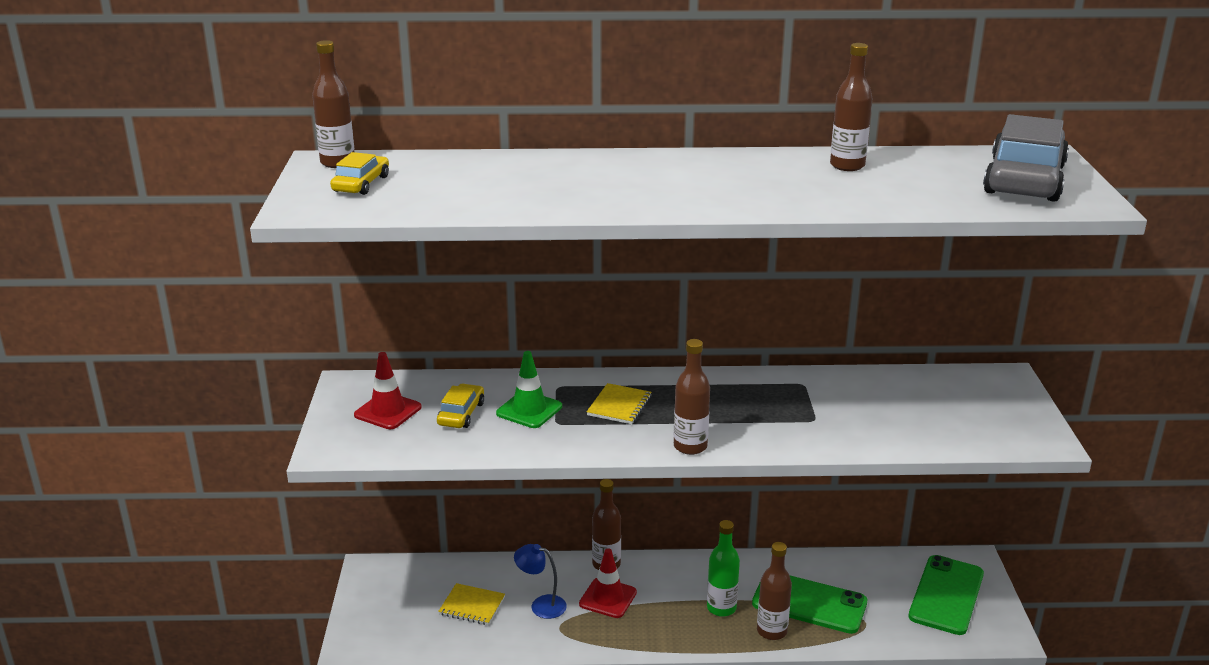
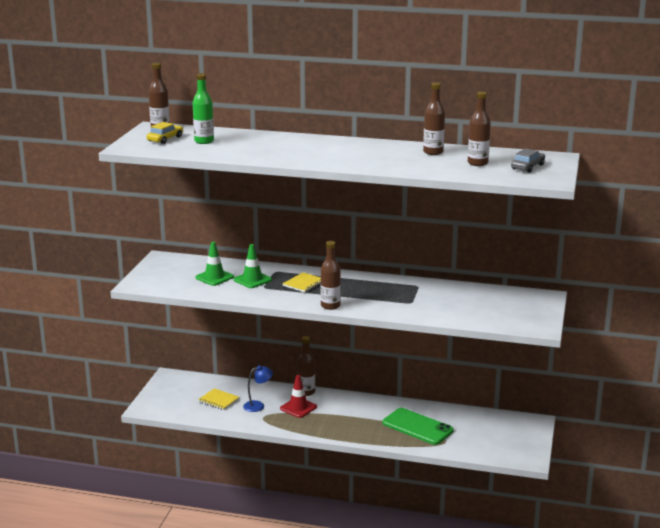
camera: 15 degrees right, 5 degrees down
(388, 411) = (176, 272): red traffic cone -> none
(461, 414) = (214, 277): yellow car -> green traffic cone
(541, 605) = (258, 405): blue lamp -> blue lamp turned 120 degrees clockwise
(721, 608) = (362, 422): green bottle -> green bottle (204, 141)
(771, 631) = (386, 436): brown bottle -> brown bottle (477, 163)
(946, 595) = (505, 435): green phone -> none
(1024, 179) = (527, 167): grey car -> grey car, size x0.49

